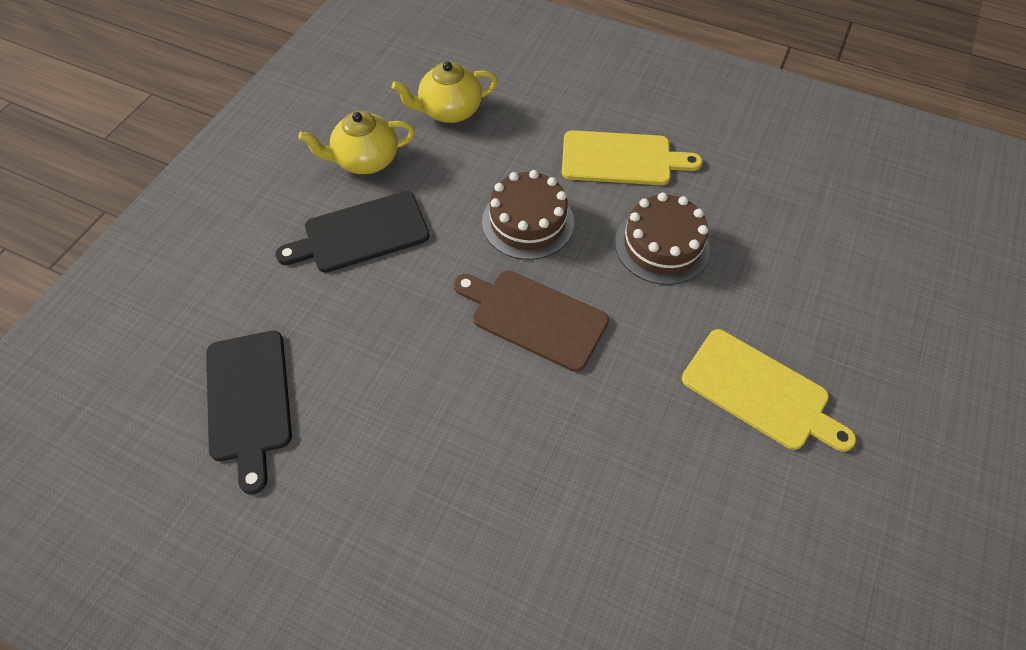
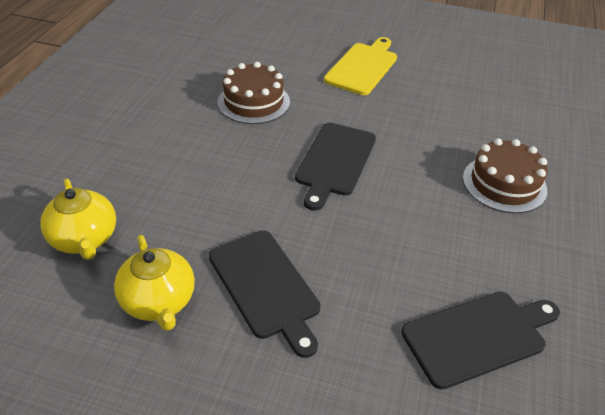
camera: 100 degrees left, 15 degrees down
(528, 222) = (238, 171): brown cake -> brown cake (504, 184)
(534, 317) = (335, 161): brown cutting board -> black cutting board
(621, 159) = (162, 122): yellow cutting board -> none

